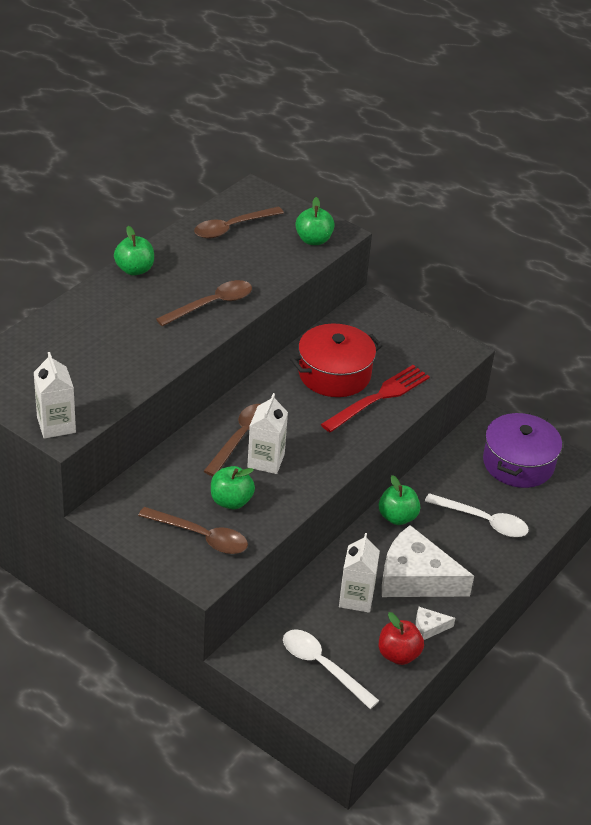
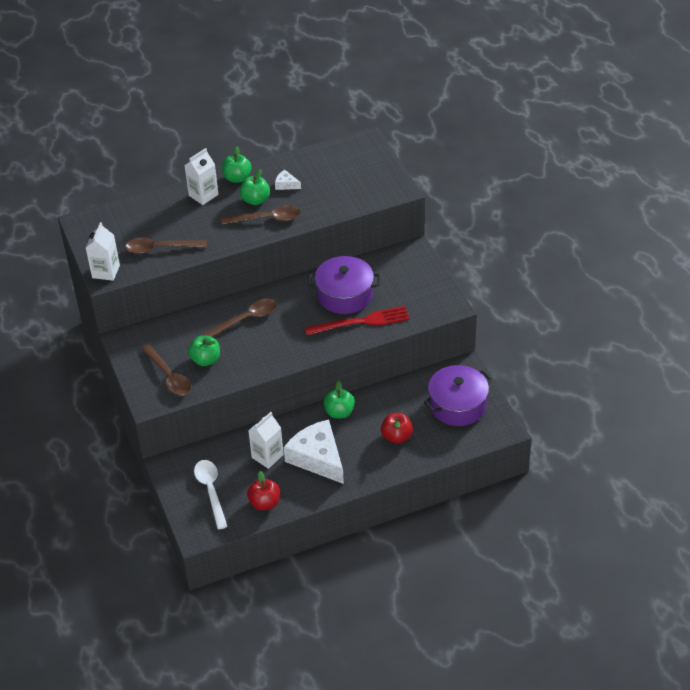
camera: 35 degrees right, 5 degrees up
(232, 228) = (327, 165): brown spoon -> brown spoon (160, 248)
(266, 461) = (249, 340): white carton -> white carton (203, 195)
(313, 240) = (377, 191): green apple -> green apple (255, 200)
(334, 374) = (345, 295): red pot -> purple pot
(429, 627) = (299, 493): white cheese -> white cheese (286, 184)
(483, 521) = (396, 436): white spoon -> red apple

